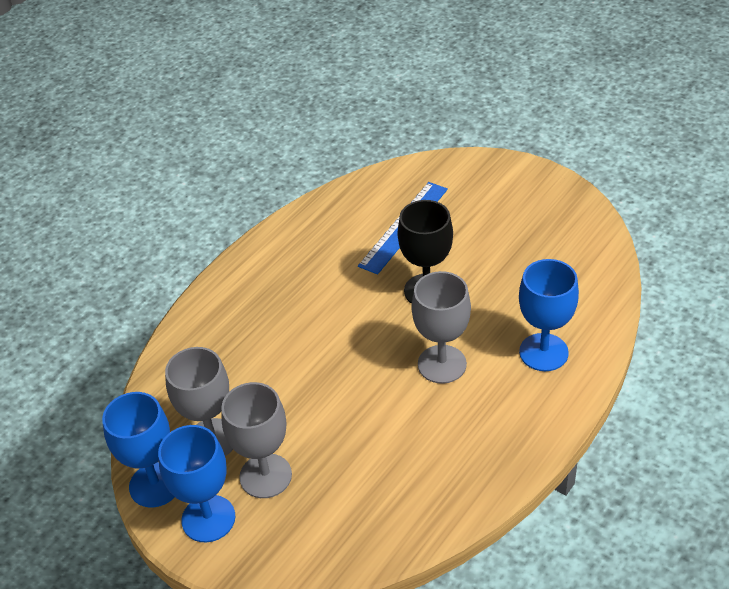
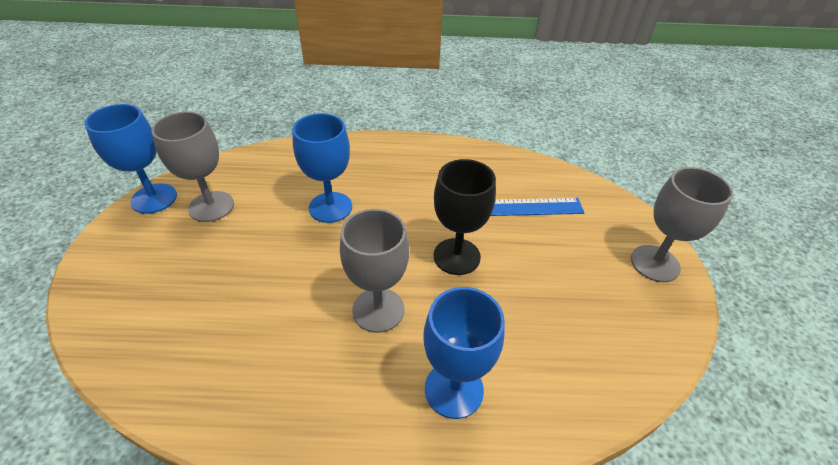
camera: 50 degrees right, 0 degrees up
(208, 518) = (129, 241): blue goblet -> blue goblet (330, 207)
(265, 476) = (186, 253): grey goblet -> grey goblet (655, 263)

